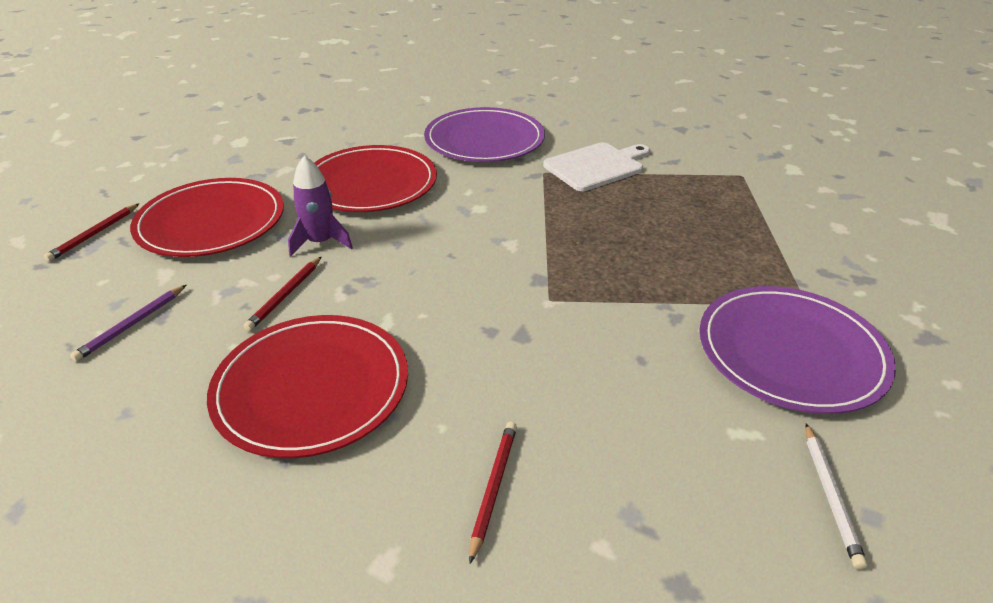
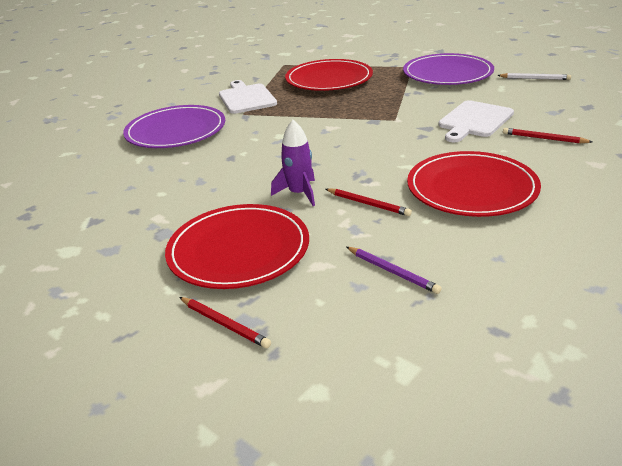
camera: 75 degrees left, 5 degrees down
(370, 184) = (216, 175): red plate -> red plate (329, 79)
(561, 391) = (474, 121): none -> white cutting board

